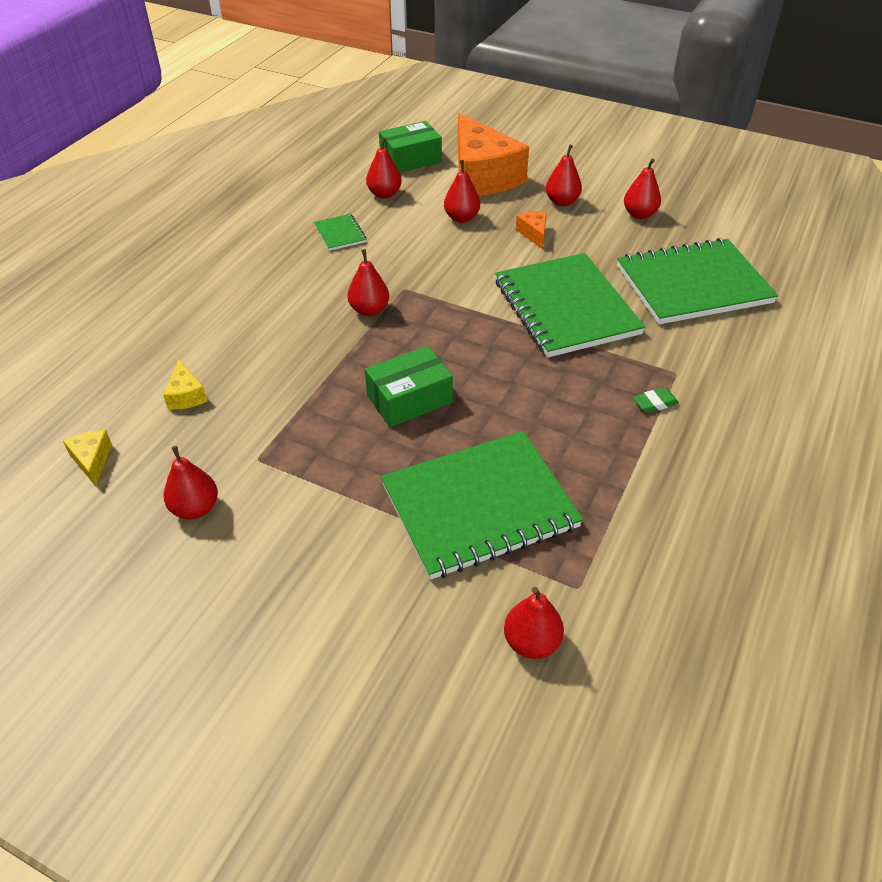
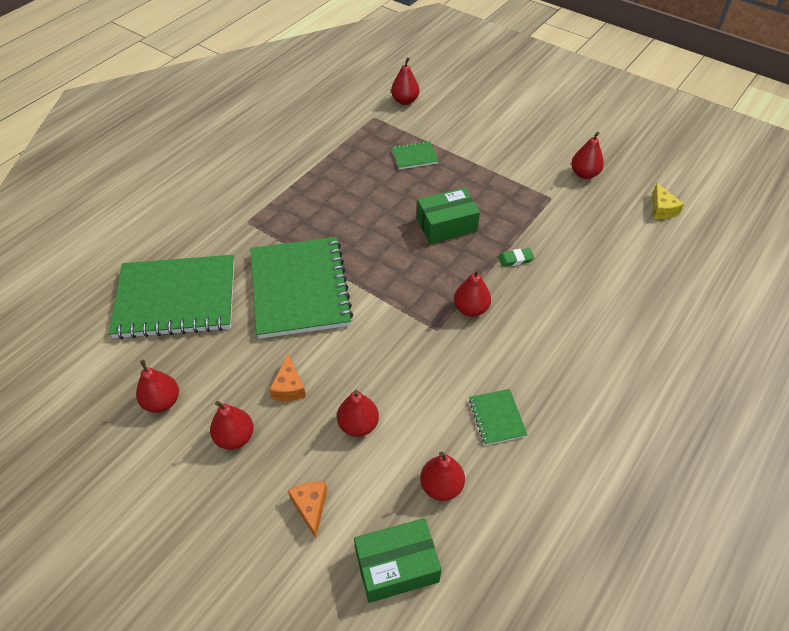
camera: 170 degrees left, 5 degrees up
(186, 395) = (612, 247): yellow cheese -> none
(479, 506) = (414, 156): green notebook -> green notebook, size x0.42
(482, 176) = (310, 507): orange cheese -> orange cheese, size x0.40
(655, 403) = (276, 202): green eraser -> green eraser (515, 259)

